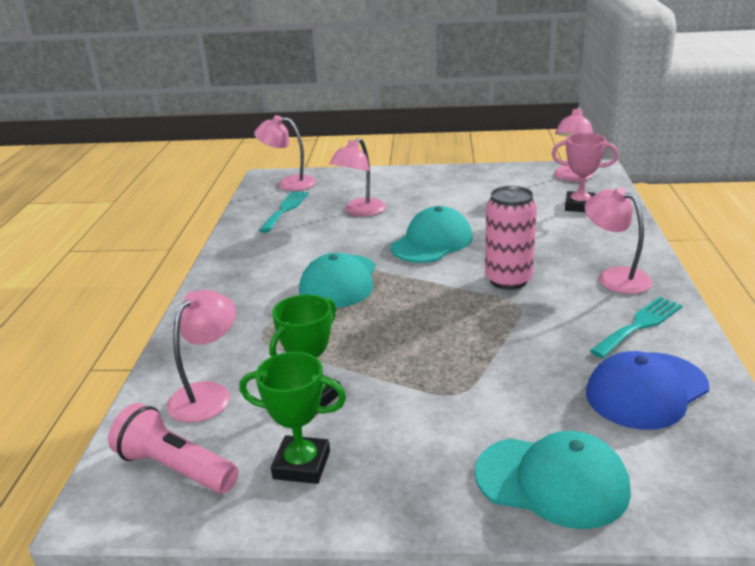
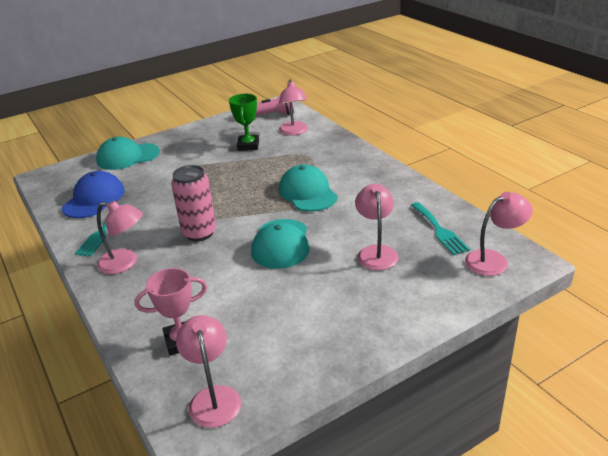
camera: 145 degrees right, 5 degrees up
(301, 465) = (226, 130): green trophy -> none

